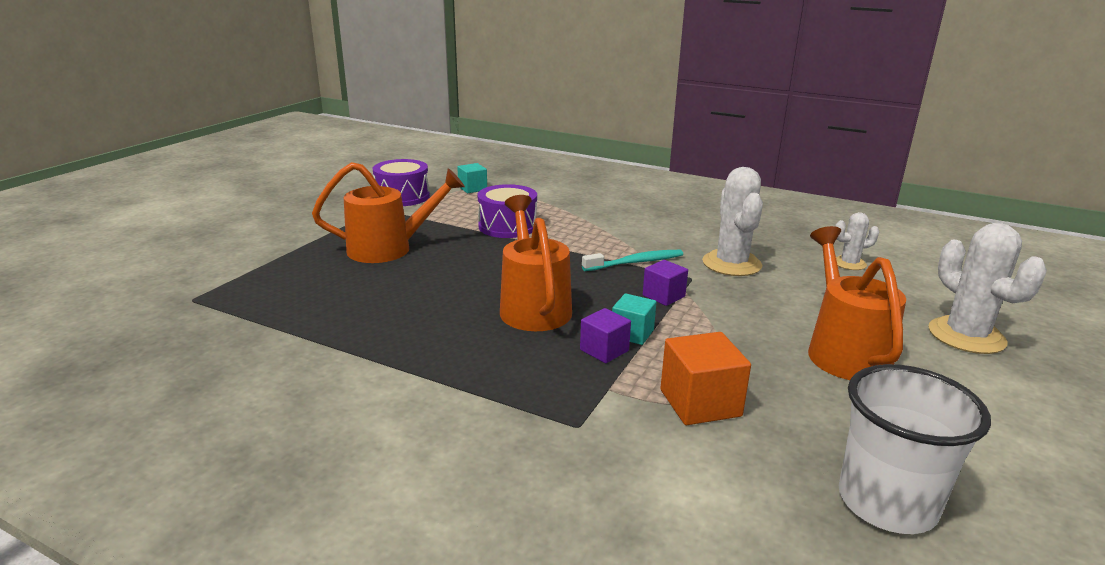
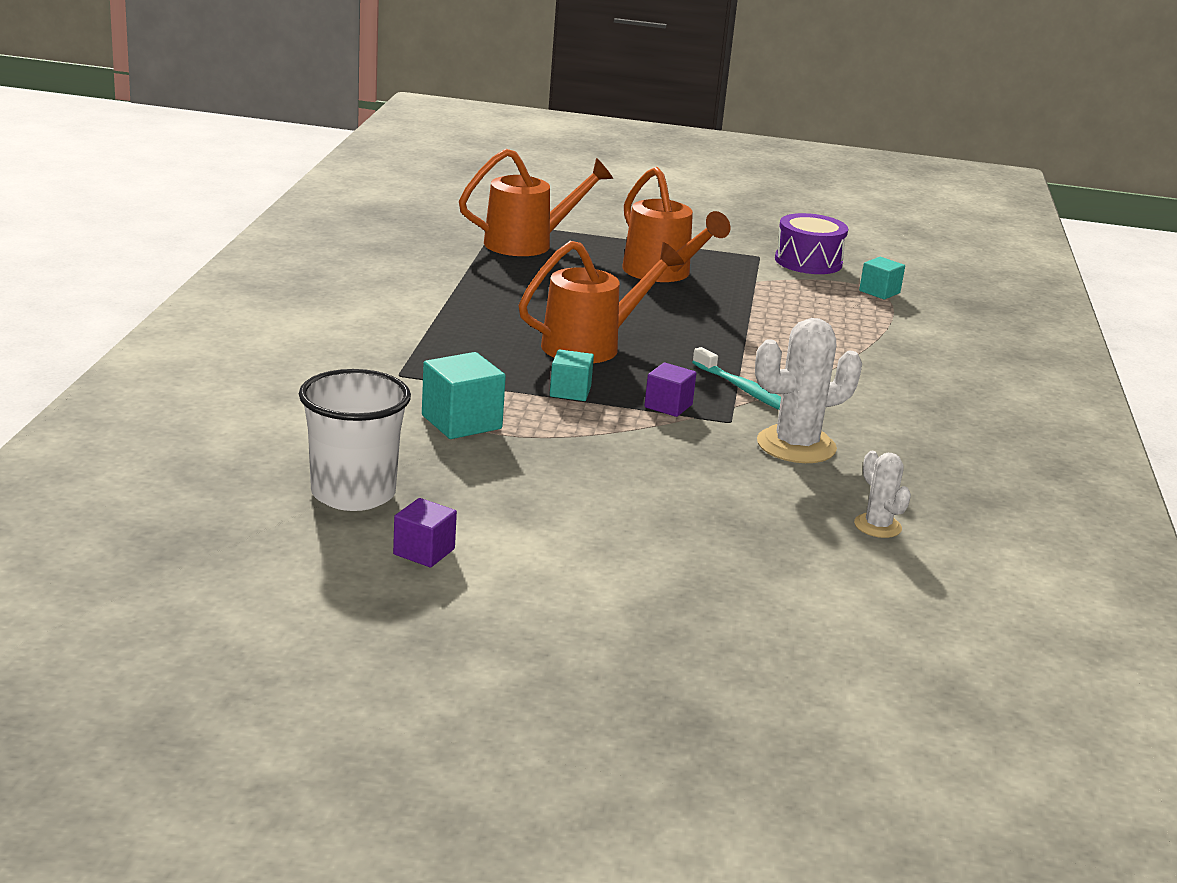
camera: 70 degrees right, 0 degrees up
(507, 226) = (780, 319): purple drum -> none
(604, 350) = (527, 380): purple cube -> purple cube (424, 552)
(700, 403) = (461, 422): orange cube -> turquoise cube
(844, 351) = (612, 499): orange watering can -> orange watering can (528, 244)
(966, 336) = (710, 582): white cactus -> none

